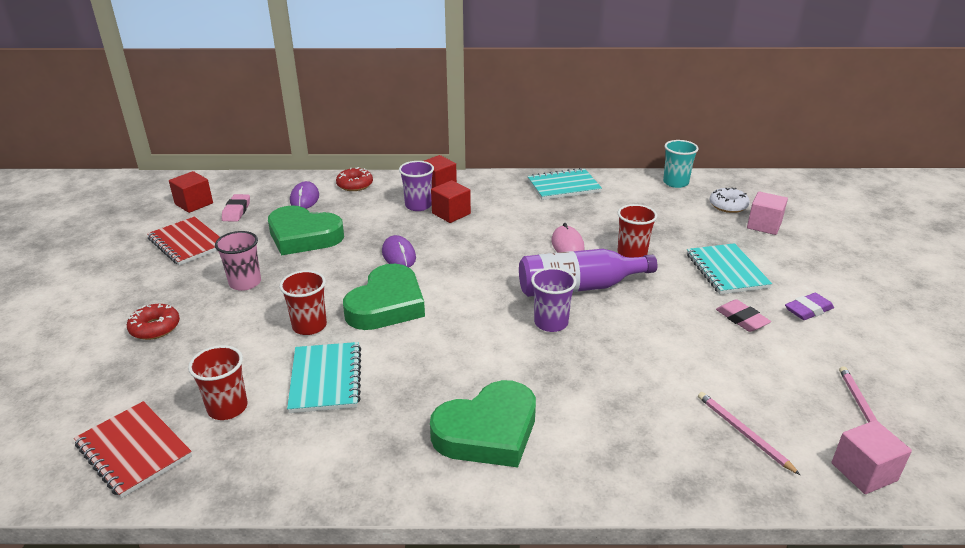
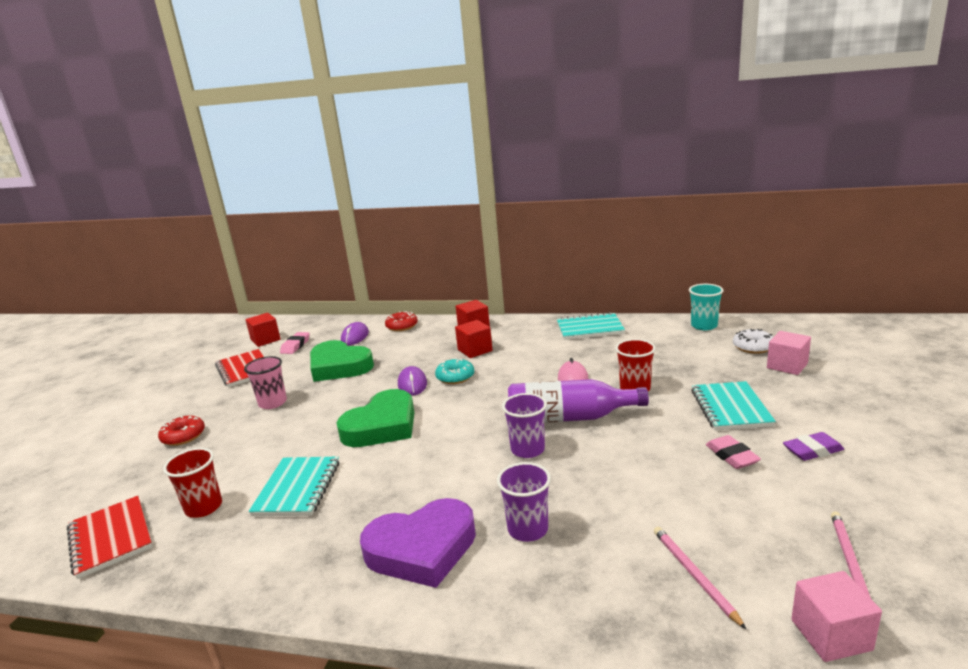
camera: 15 degrees right, 10 degrees down
(309, 326) = (307, 441): red cup -> none
(418, 205) = (448, 343): purple cup -> purple cup (528, 529)
(443, 245) = (455, 377): none -> turquoise donut
(488, 431) = (422, 549): green heart -> purple heart

